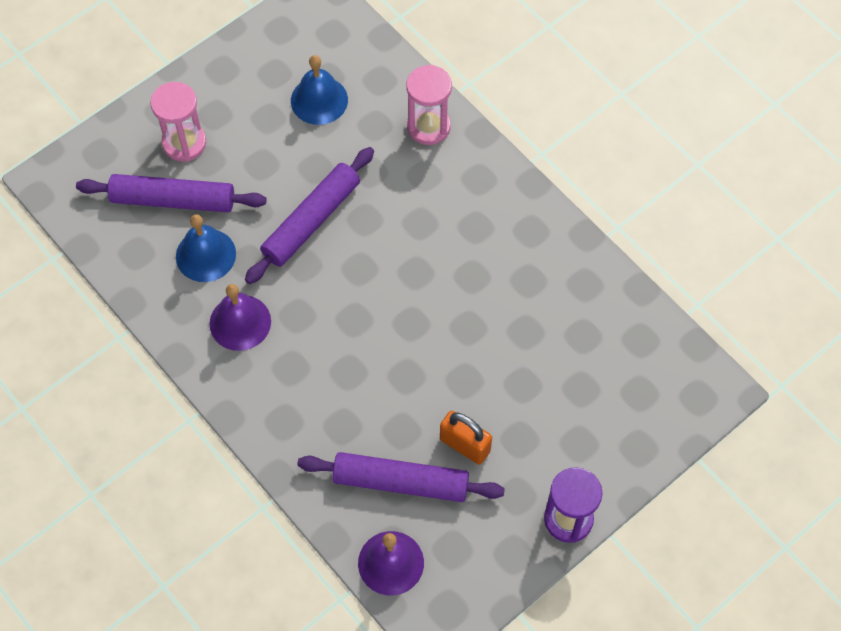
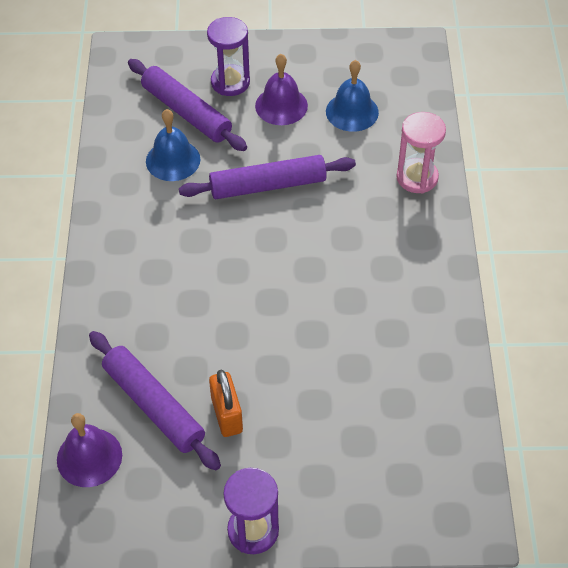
camera: 40 degrees right, 10 degrees down
(184, 143) = (230, 82): pink hourglass -> purple hourglass
(240, 322) = (151, 218): purple bell -> purple bell (281, 105)

